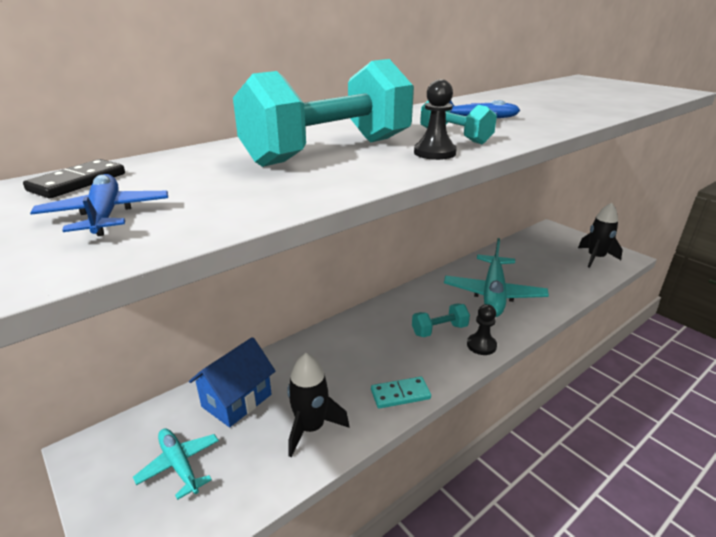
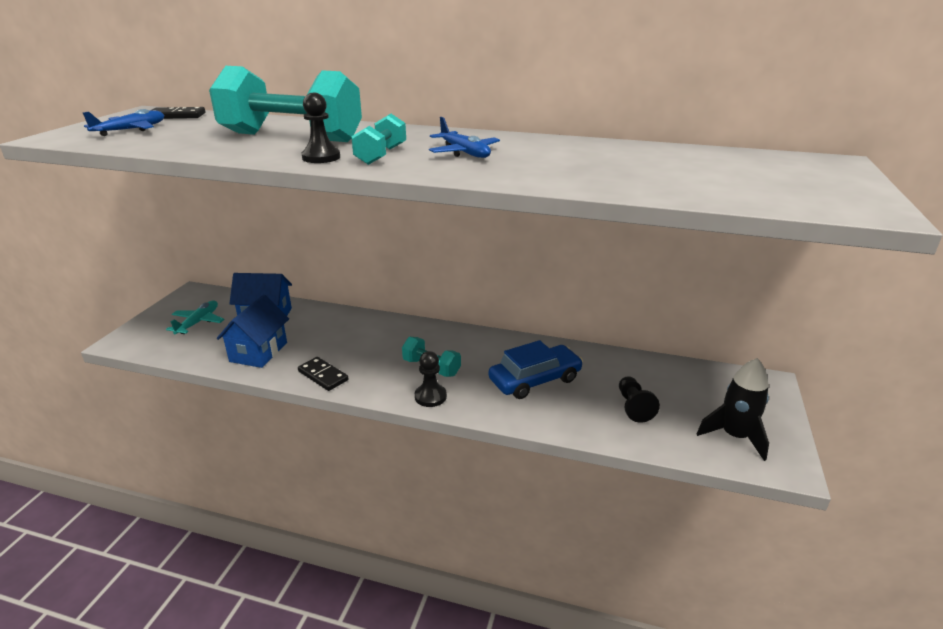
camera: 55 degrees right, 0 degrees up
(311, 428) = (258, 352): black rocket -> blue house
(400, 394) = (323, 376): turquoise domino -> black domino
(493, 293) = (535, 380): turquoise plane -> blue car
(549, 273) = (633, 407): none -> black pawn

